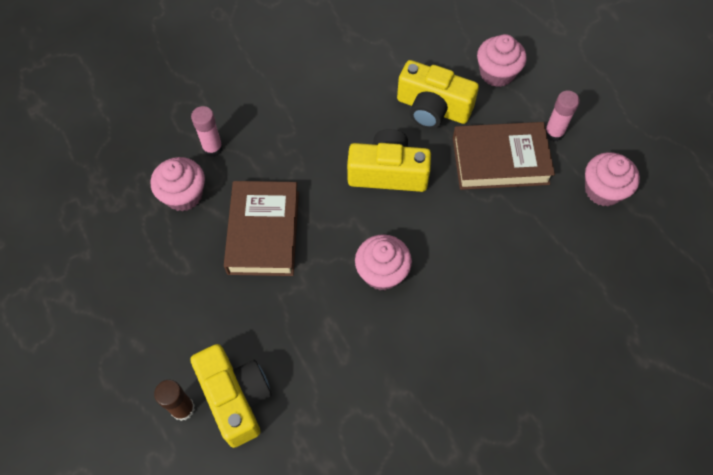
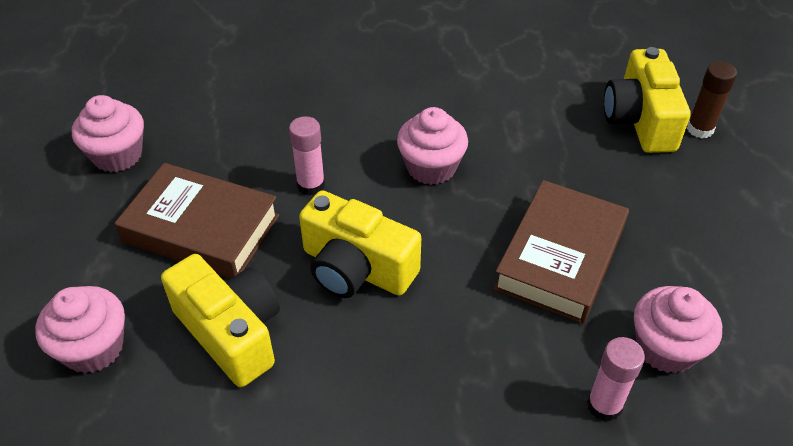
camera: 155 degrees left, 15 degrees down
(554, 133) = (104, 235): pink glue stick -> pink glue stick (311, 185)

